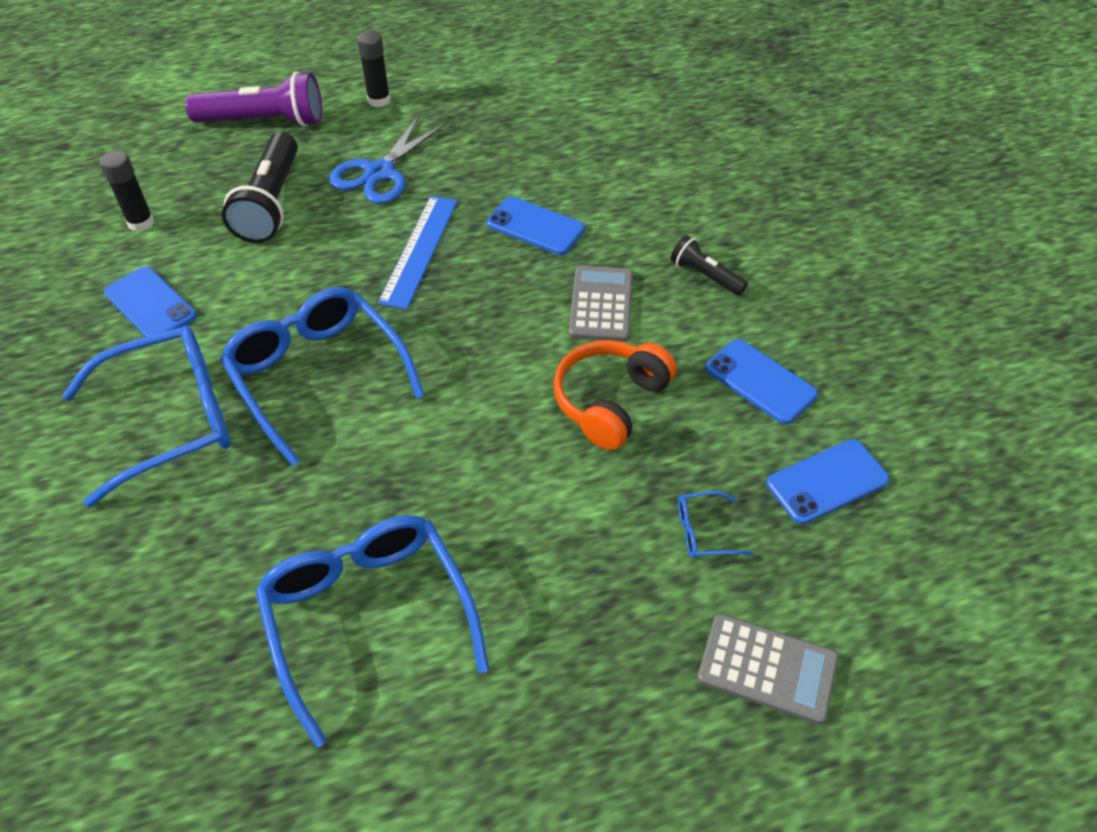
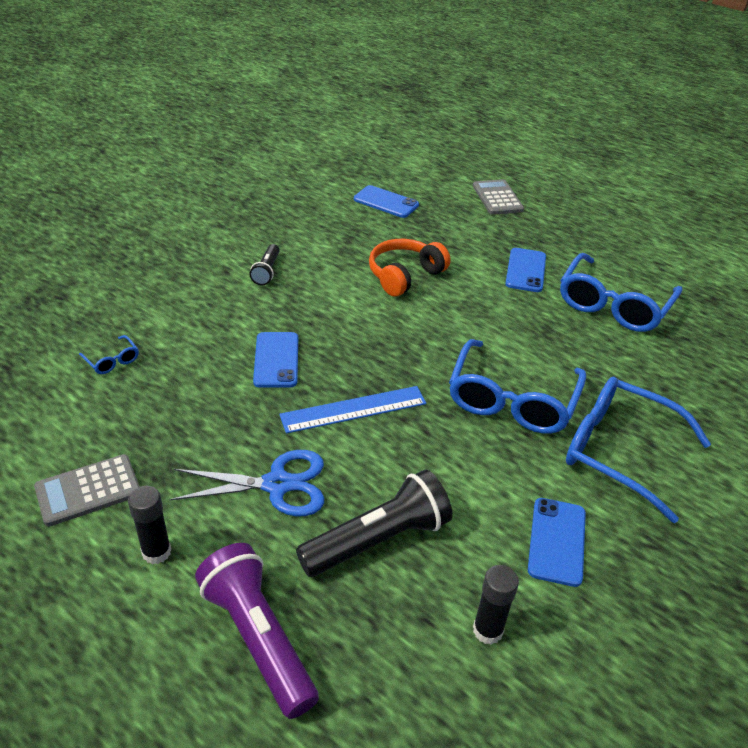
camera: 125 degrees left, 10 degrees down
(601, 304) = (330, 303): grey calculator -> grey calculator (88, 490)
(610, 402) = (405, 276): orange headphones -> orange headphones turned 135 degrees clockwise
(703, 531) = (452, 227): blue glasses -> blue glasses (112, 361)
(760, 381) = (339, 233): blue phone -> blue phone (525, 270)

